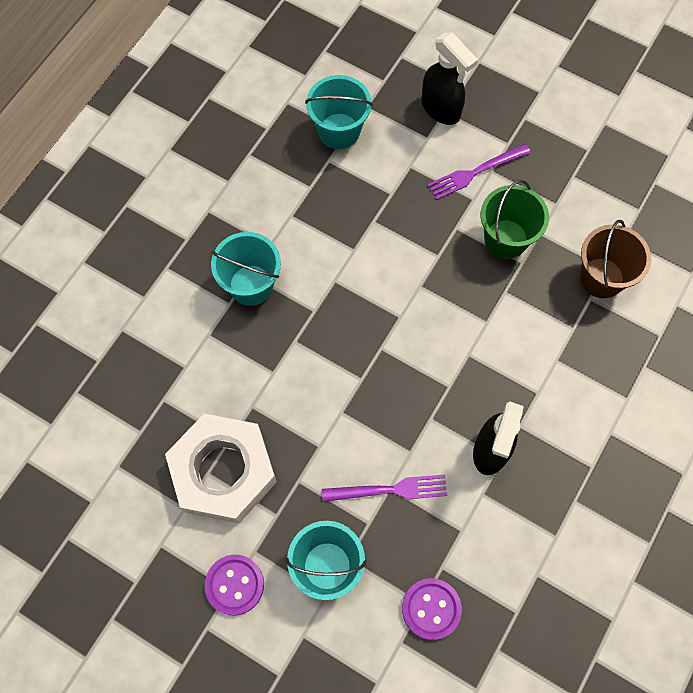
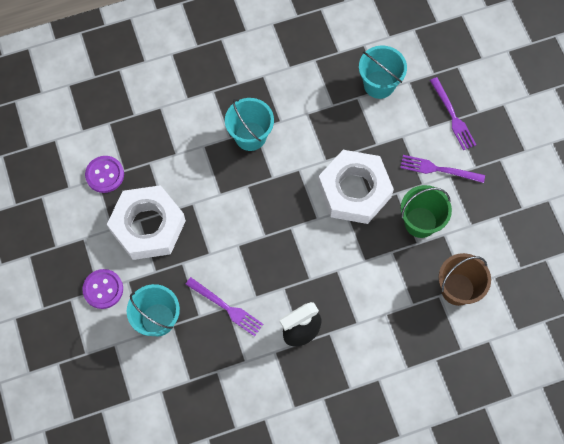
camera: 40 degrees right, 0 degrees up
(411, 258) = (354, 190): none -> white nut
(431, 609) = (192, 387): purple button -> purple button (105, 175)
(441, 109) = (453, 116): black spray bottle -> purple fork

